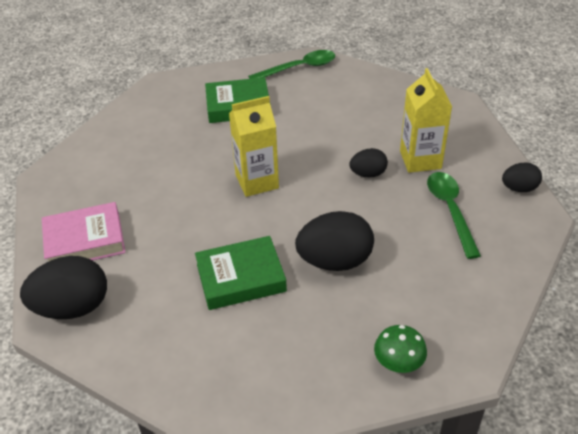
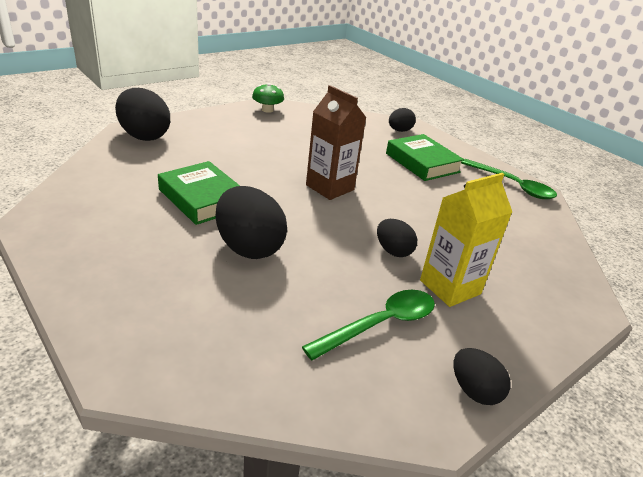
camera: 60 degrees right, 10 degrees down
(85, 241) = (213, 128): pink book -> none
(166, 97) = (399, 130): none -> black egg
(257, 181) = (330, 187): yellow carton -> brown carton
(398, 362) = (119, 312): green mushroom -> green mushroom (267, 110)

